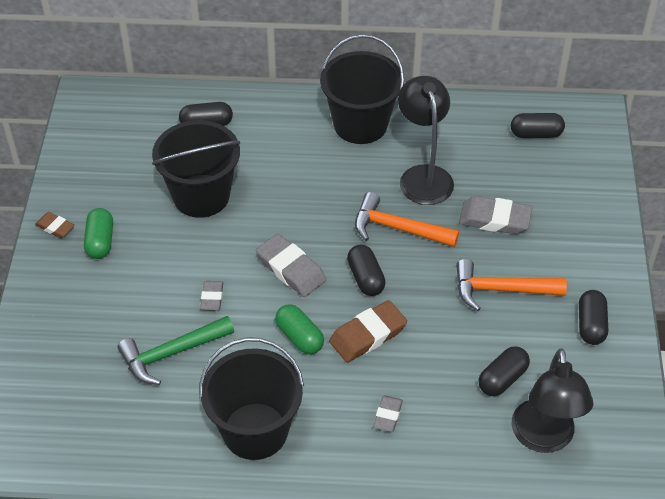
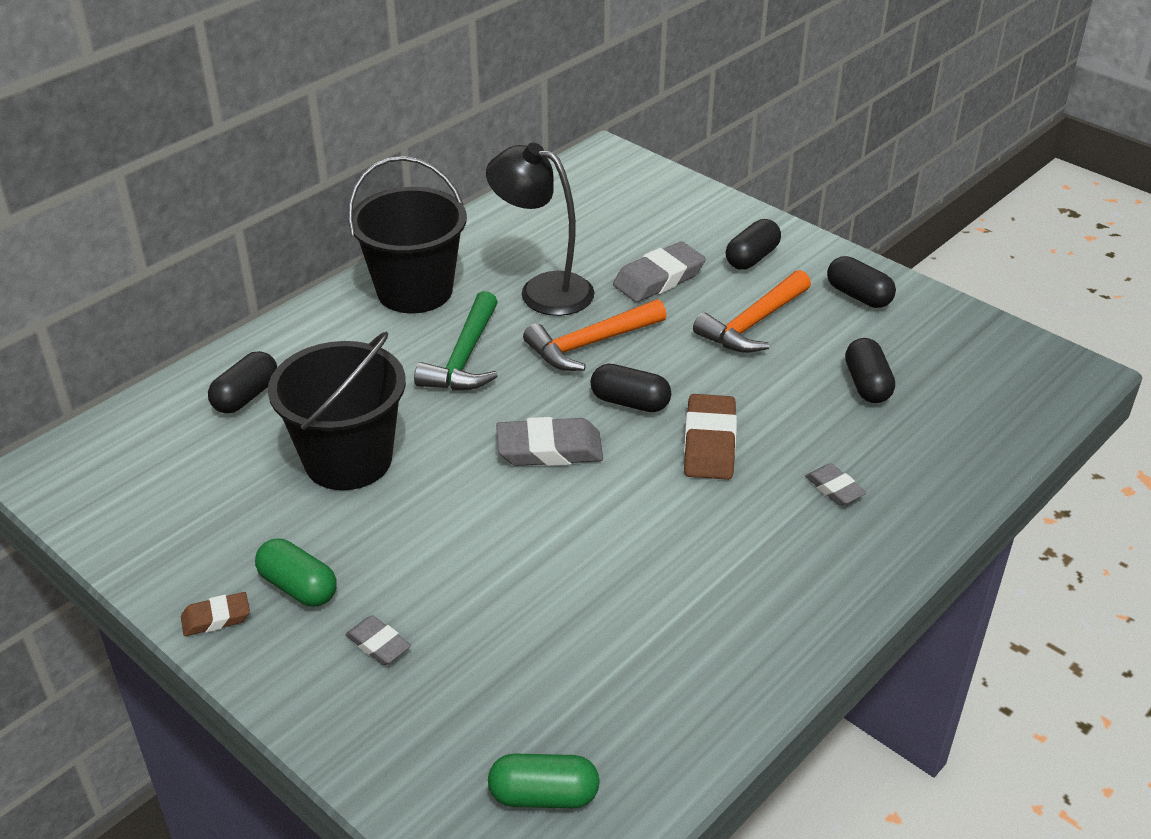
camera: 50 degrees left, 10 degrees down
(171, 353) = (556, 617): green hammer -> green hammer (464, 357)
(212, 297) = (513, 535): grey eraser -> grey eraser (378, 644)
(255, 431) = (751, 606): black bucket -> none
(299, 337) = (654, 496): green capsule -> green capsule (543, 795)
(536, 134) = (584, 198): black capsule -> black capsule (752, 258)
(544, 438) = (968, 399): black lamp -> none

